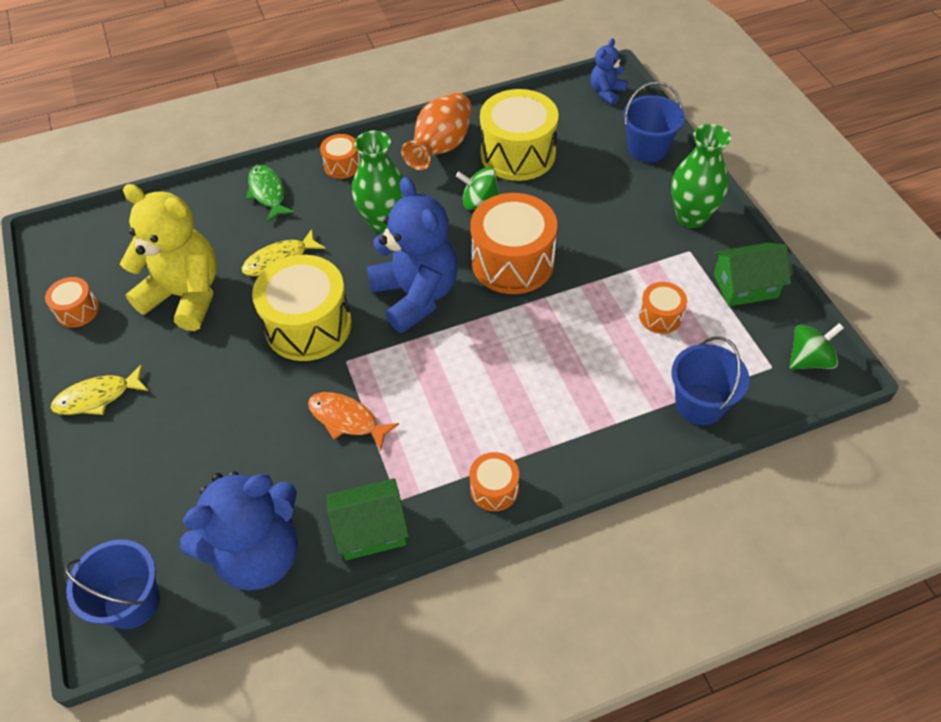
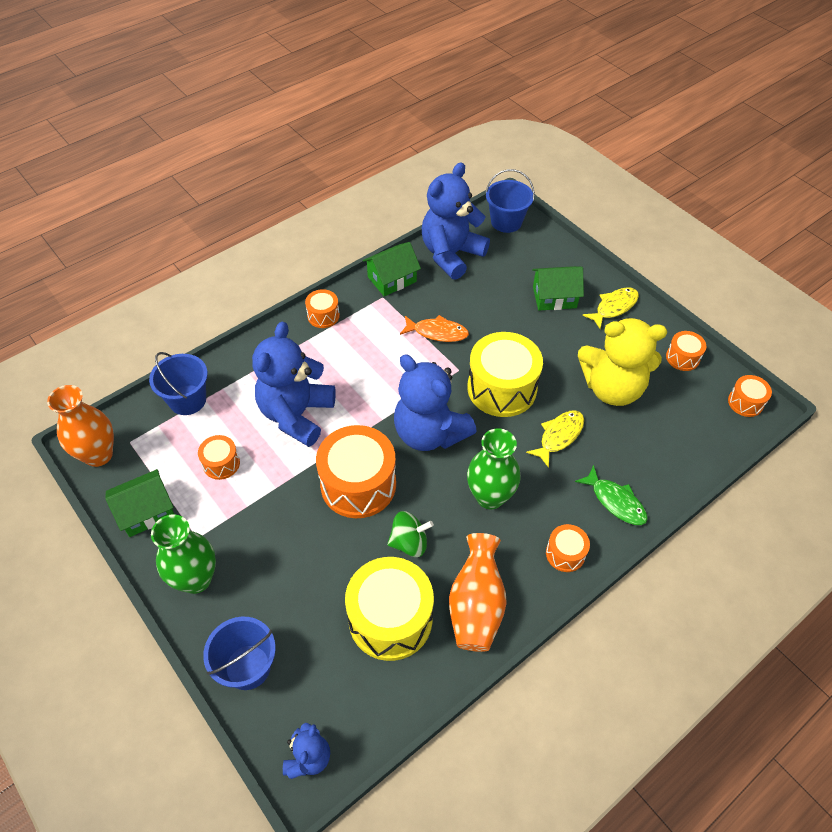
camera: 160 degrees right, 0 degrees up
(61, 248) = (745, 402): none -> orange drum
(161, 433) = (554, 297): none -> green house
(563, 352) = (296, 414): none -> blue teddy bear
(809, 359) = (98, 455): green spinning top -> orange vase

